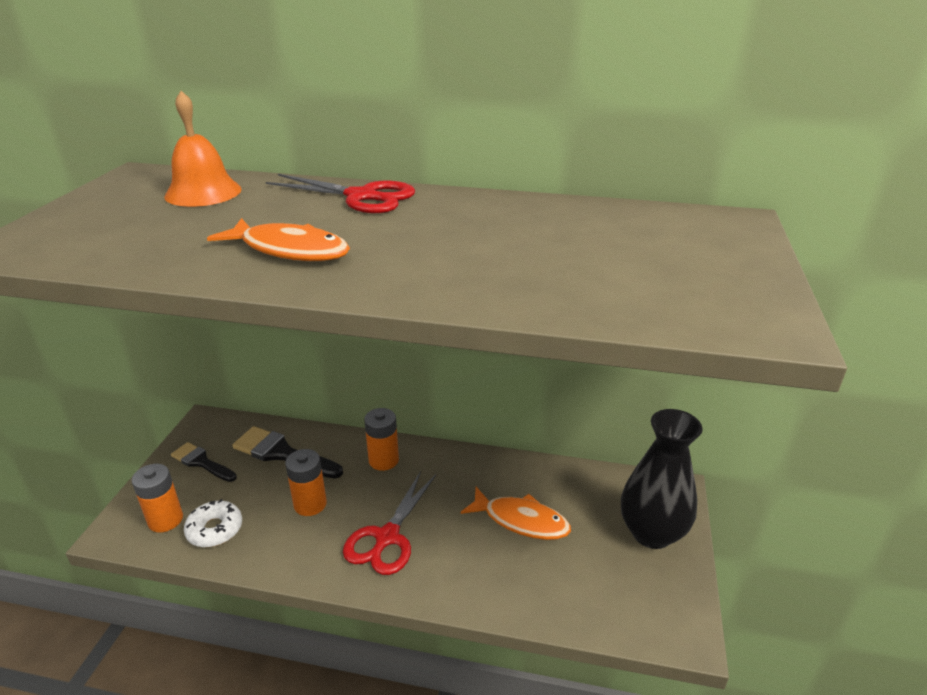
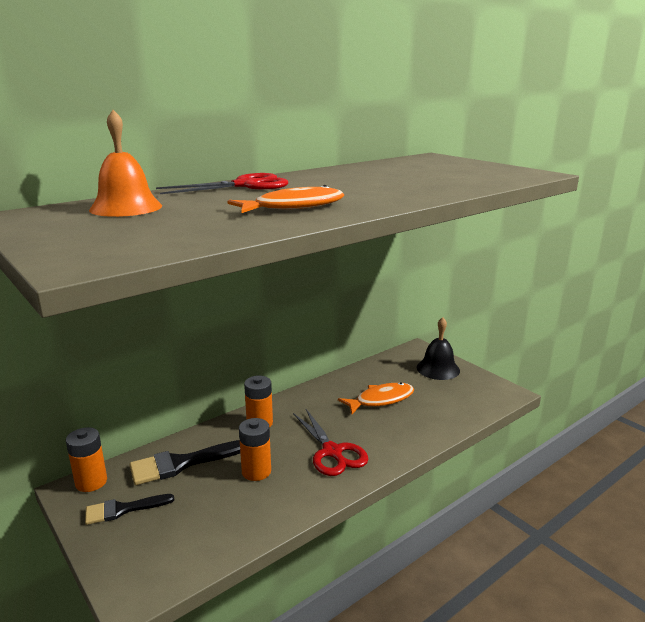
camera: 50 degrees left, 10 degrees down
(165, 520) = (164, 555): orange battery -> orange battery (91, 482)
(215, 529) = (216, 529): white donut -> none
(652, 533) = (438, 369): black vase -> black bell

